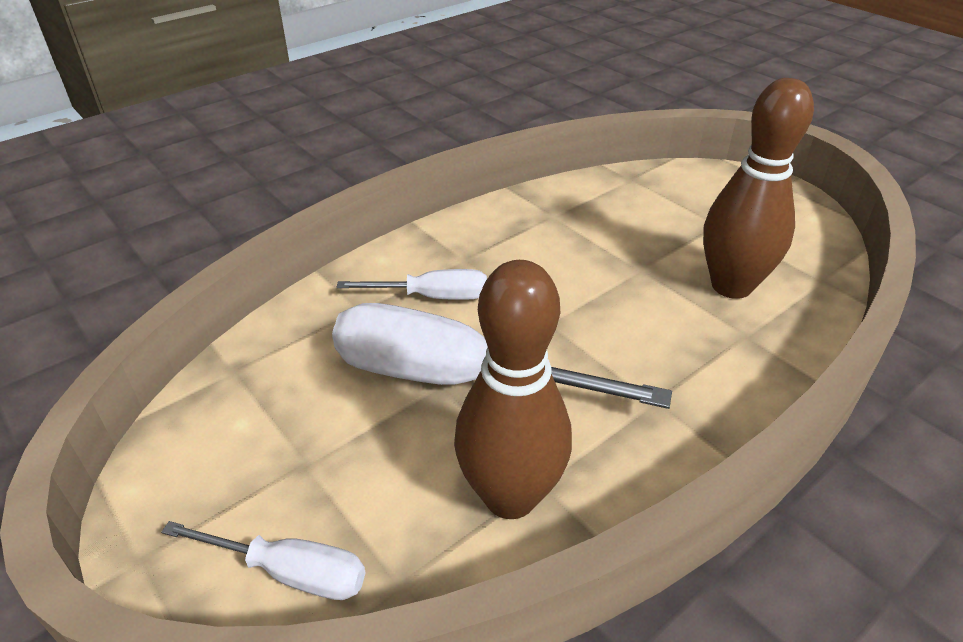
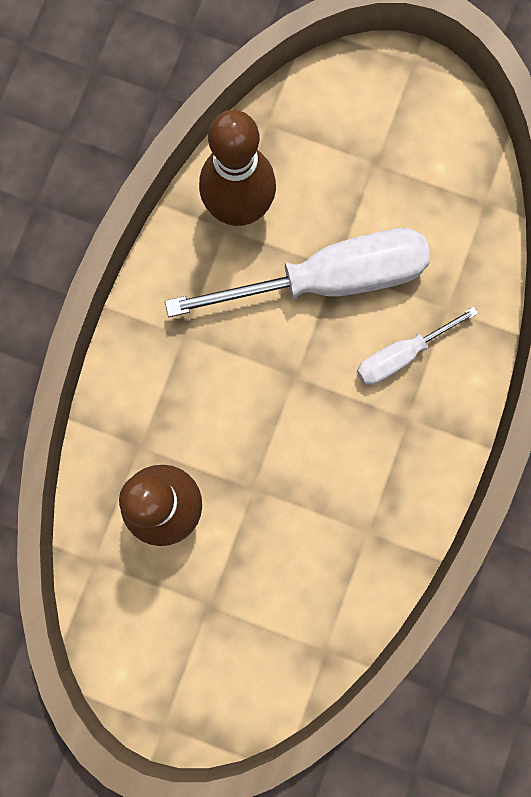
camera: 150 degrees right, 40 degrees up
(290, 572) = (328, 99): white screwdriver -> none

